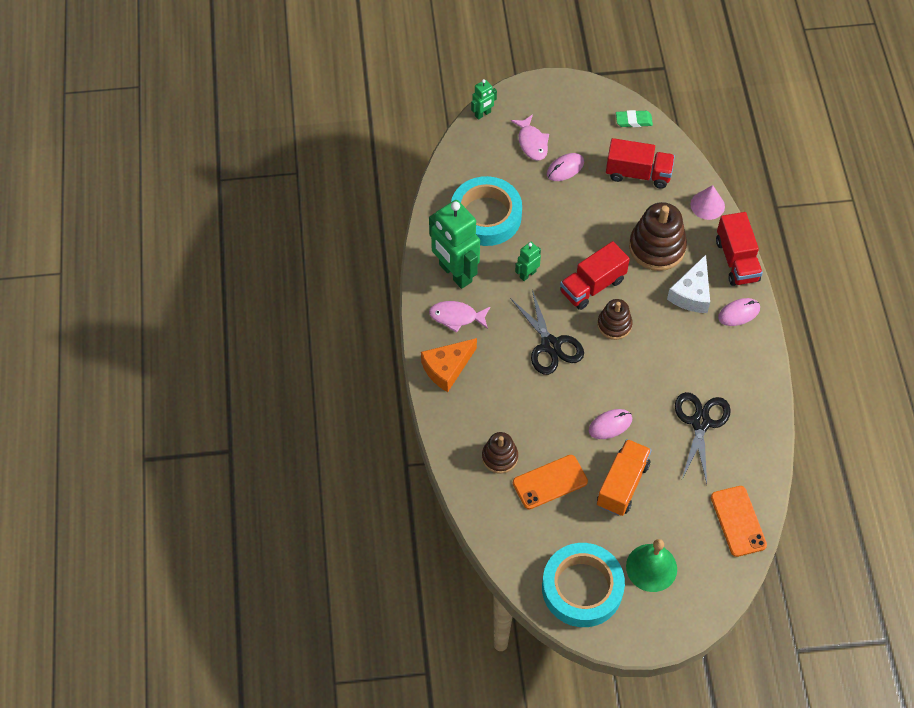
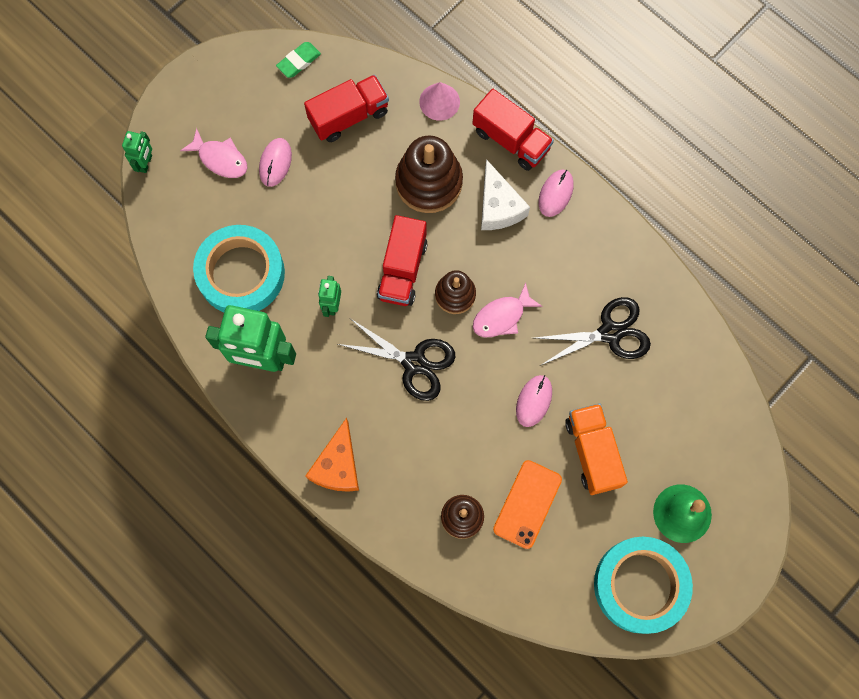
camera: 40 degrees left, 15 degrees up
(456, 317) = (302, 404): pink fish -> pink fish (502, 316)
(700, 422) = (610, 333): black scissors -> black scissors turned 105 degrees clockwise
(738, 521) = (718, 405): orange phone -> none

